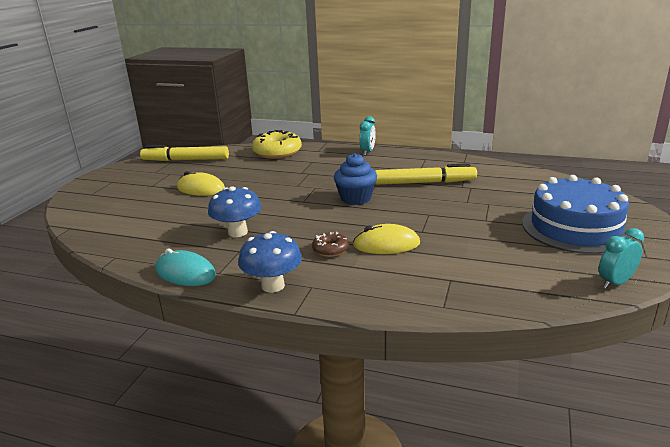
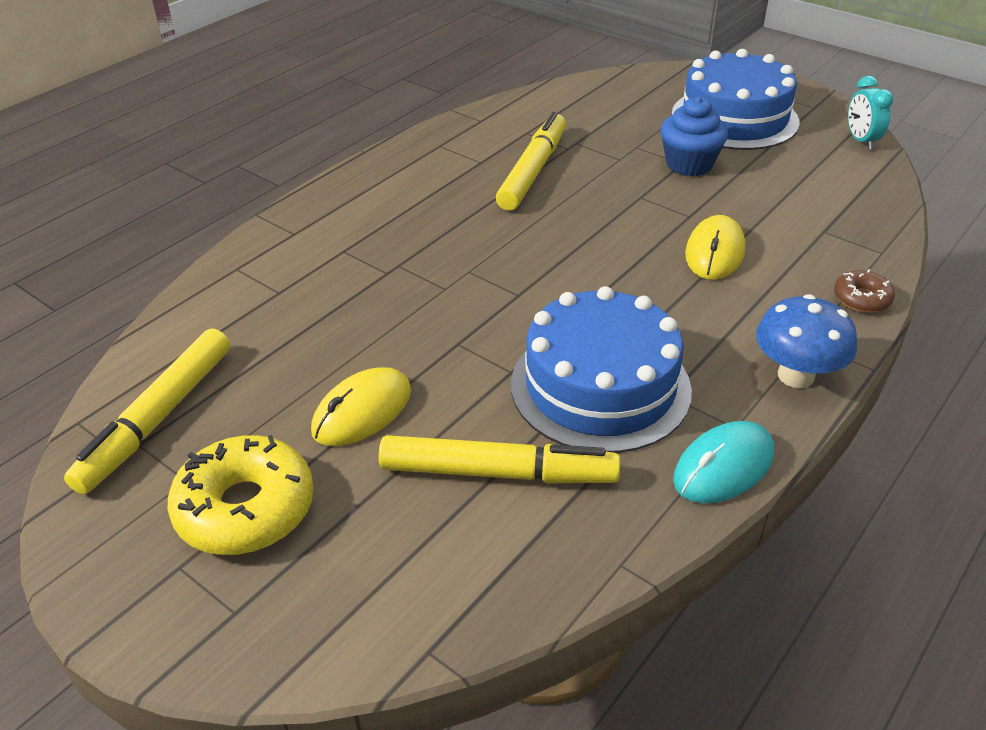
camera: 70 degrees left, 15 degrees up
(169, 221) = (498, 472): none -> yellow marker
(238, 232) = (600, 386): blue mushroom -> blue cake
(277, 152) = (252, 281): yellow donut -> yellow donut (245, 508)
(330, 249) = (709, 302): brown donut -> brown donut (861, 299)
(355, 198) = (545, 241): blue cupcake -> blue cupcake (689, 164)
(367, 152) = (357, 185): turquoise clock -> none

